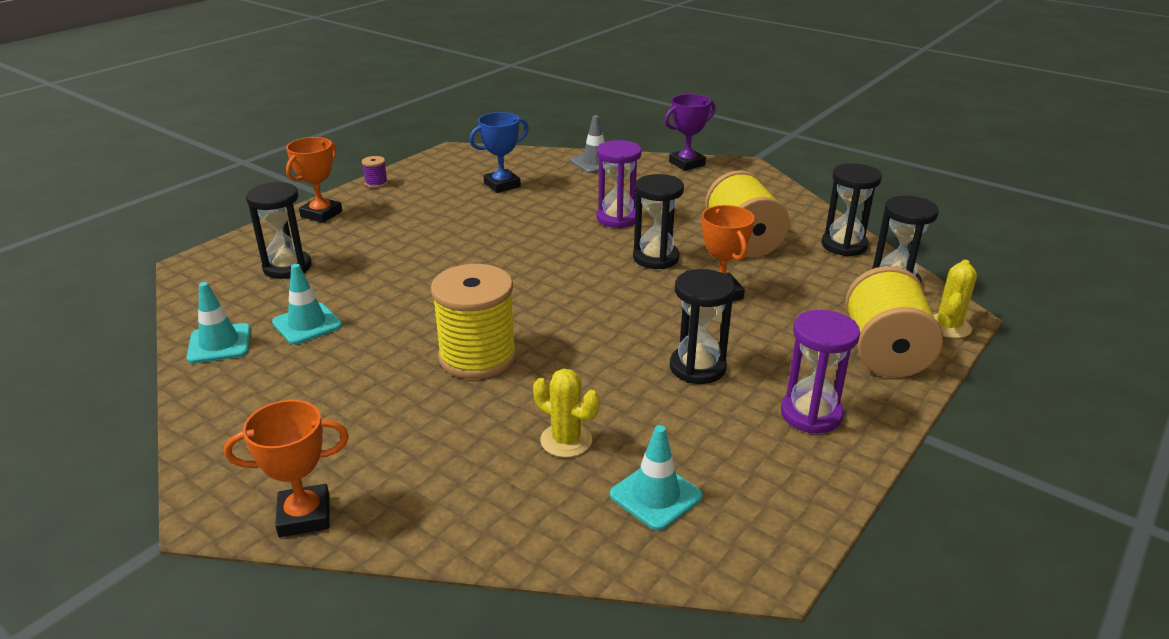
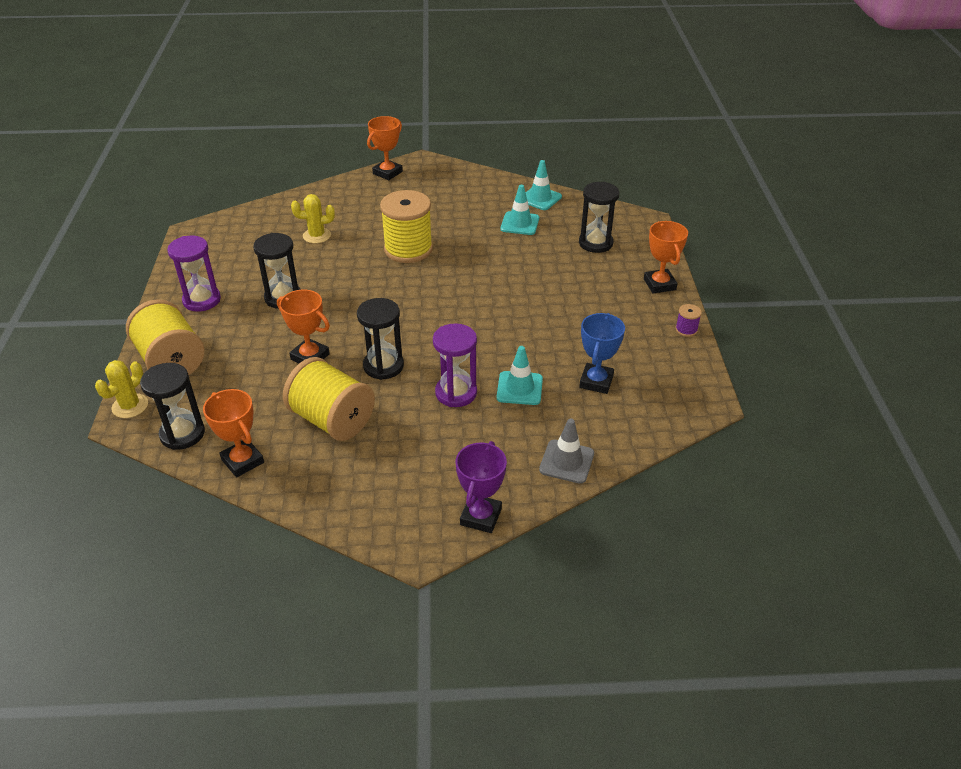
camera: 140 degrees right, 10 degrees up
(656, 495) = (255, 234): turquoise traffic cone -> turquoise traffic cone (519, 388)
(844, 245) = (242, 461): black hourglass -> orange trophy
(948, 326) = (130, 406): yellow cactus -> yellow cactus turned 45 degrees clockwise

